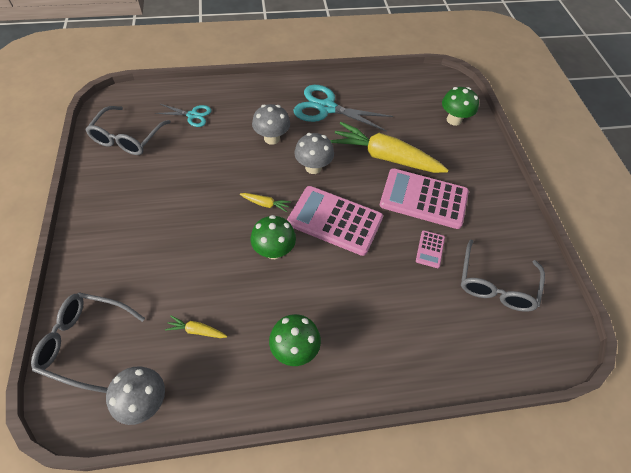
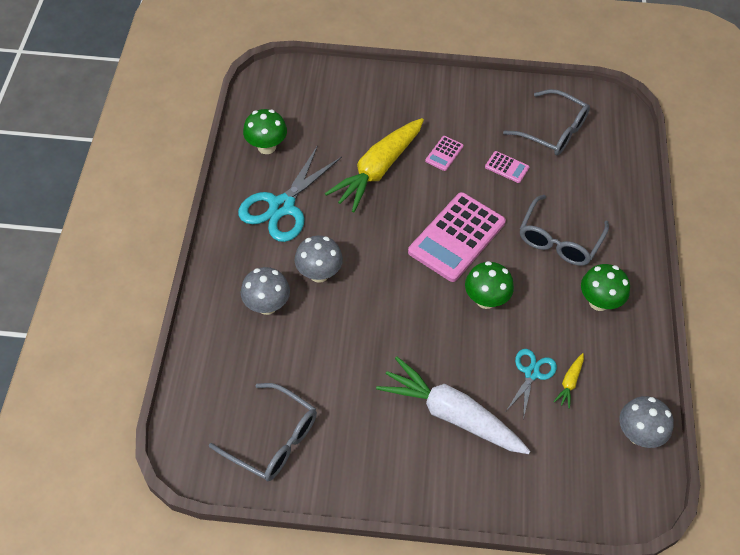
camera: 75 degrees left, 0 degrees up
(85, 342) = (570, 489): grey glasses -> grey glasses (559, 240)
(156, 240) = (450, 414): none -> white carrot
(192, 115) = (251, 357): turquoise scissors -> turquoise scissors (531, 373)
(265, 204) = (421, 297): yellow carrot -> none
(313, 167) = (377, 241): grey mushroom -> grey mushroom (267, 305)
(423, 199) = (444, 154): pink calculator -> pink calculator, size x0.44
(454, 120) = (338, 92): green mushroom -> green mushroom (266, 147)

